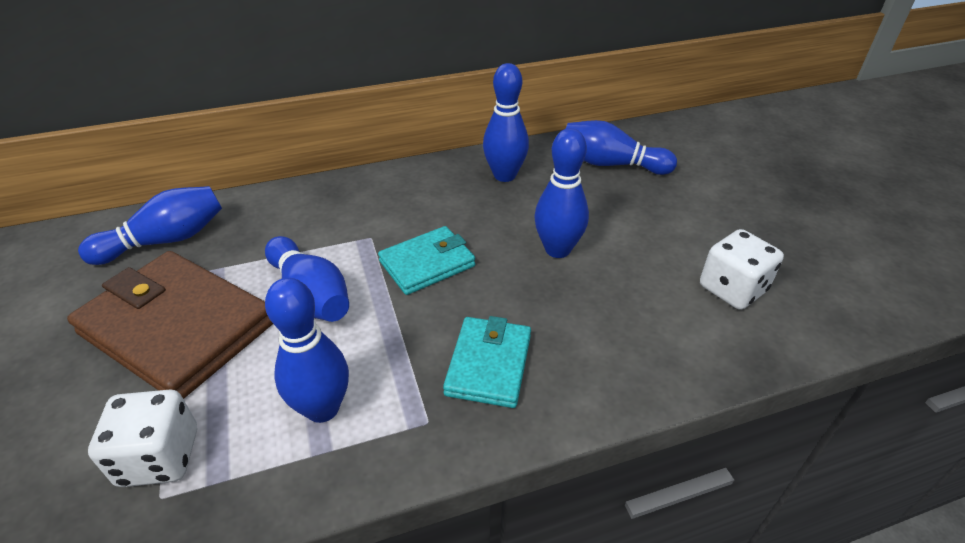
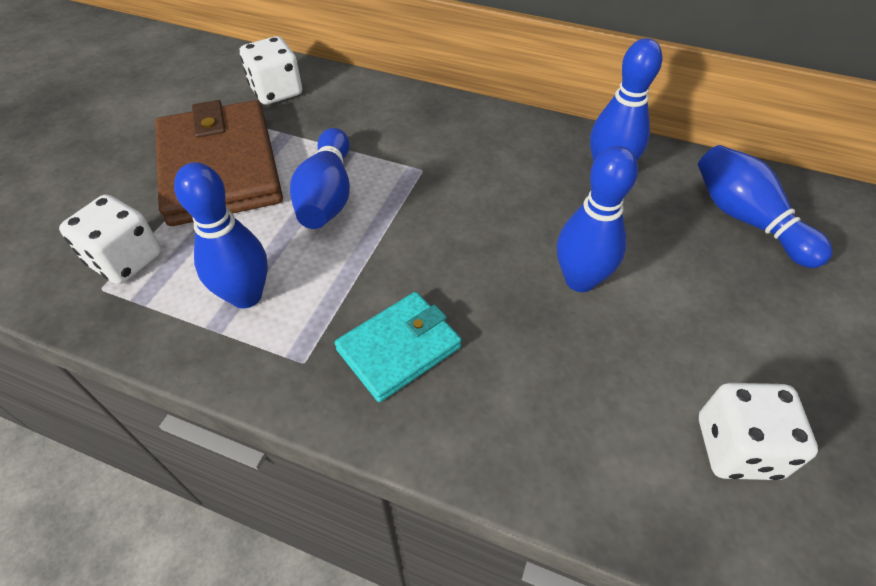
camera: 40 degrees right, 10 degrees up
(166, 241) = (276, 91): blue bowling pin -> white dice
(427, 264) = (443, 222): turquoise wallet -> none

